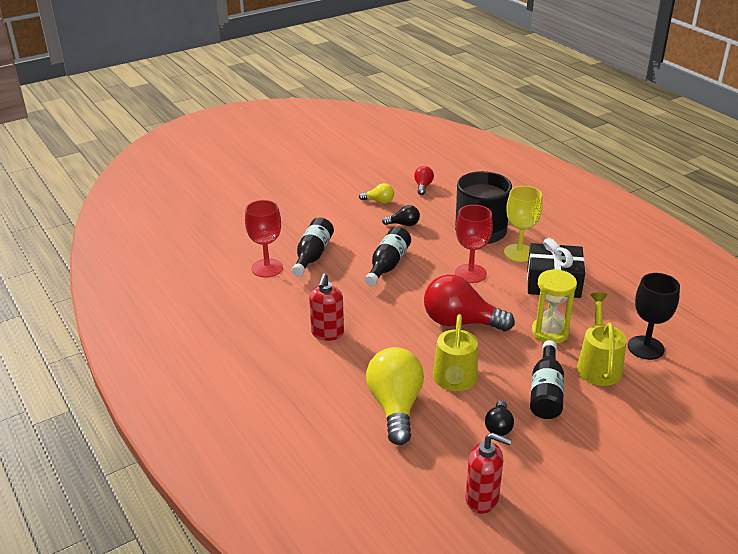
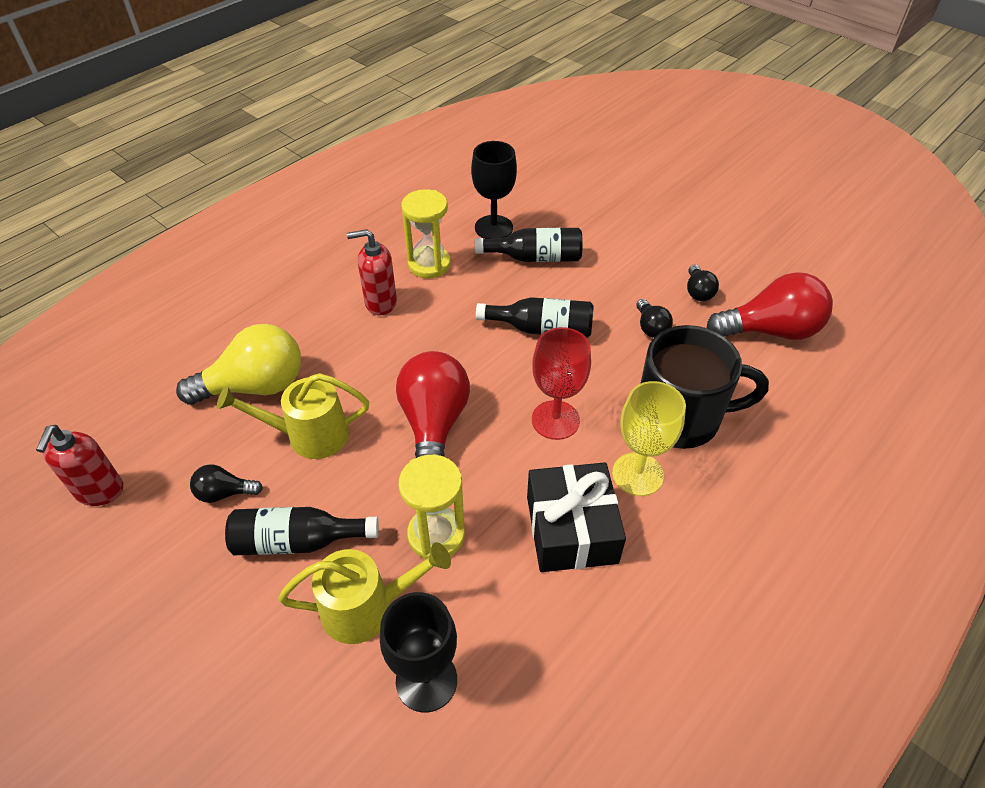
camera: 75 degrees right, 15 degrees up
(267, 268) = (493, 228): red goblet -> black goblet
(294, 304) = (429, 264): none -> yellow hourglass
(379, 201) = (698, 292): yellow light bulb -> black light bulb
(423, 186) = (770, 330): red light bulb -> red light bulb, size x2.07

